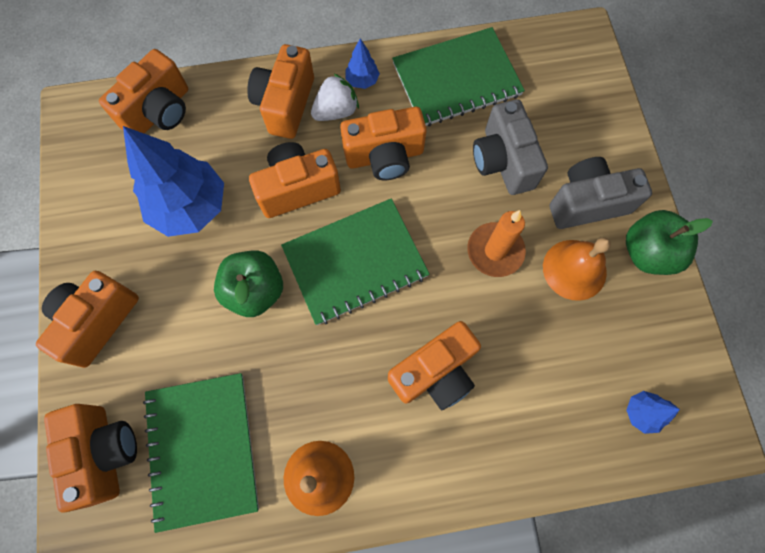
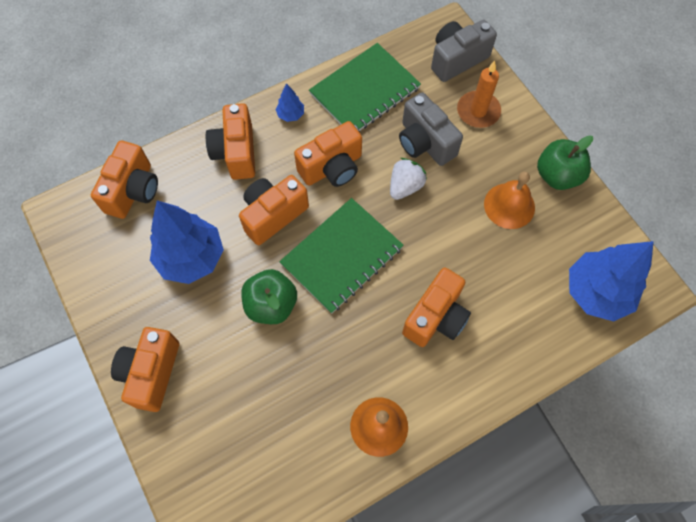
camera: 20 degrees left, 5 degrees down
(105, 452) = (201, 471): orange camera -> none
(203, 449) = (280, 439): green notebook -> none
(336, 111) = (279, 145): white strawberry -> white strawberry (405, 186)
(495, 251) = (445, 211): orange candle -> orange candle (478, 111)
(587, 203) = (499, 153): grey camera -> grey camera (457, 59)
(641, 413) = (596, 292): blue tree -> blue tree, size x2.26

